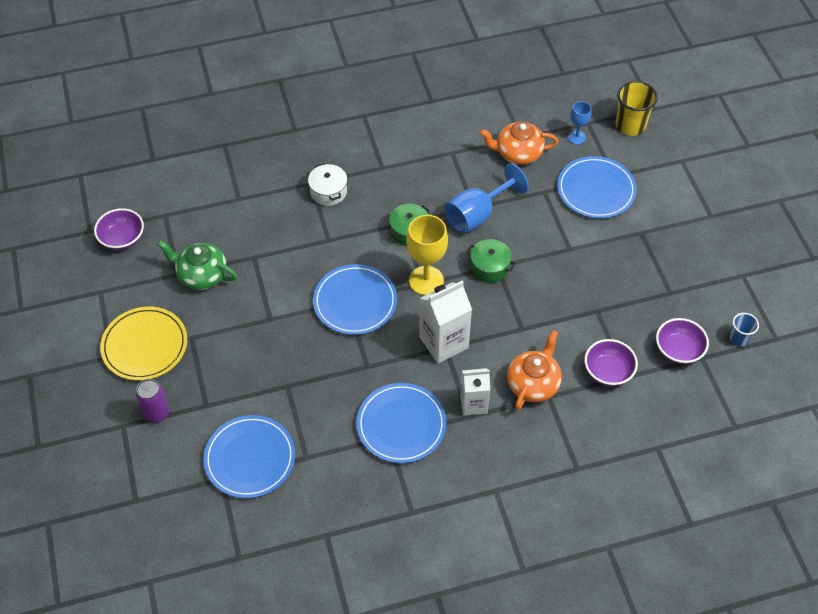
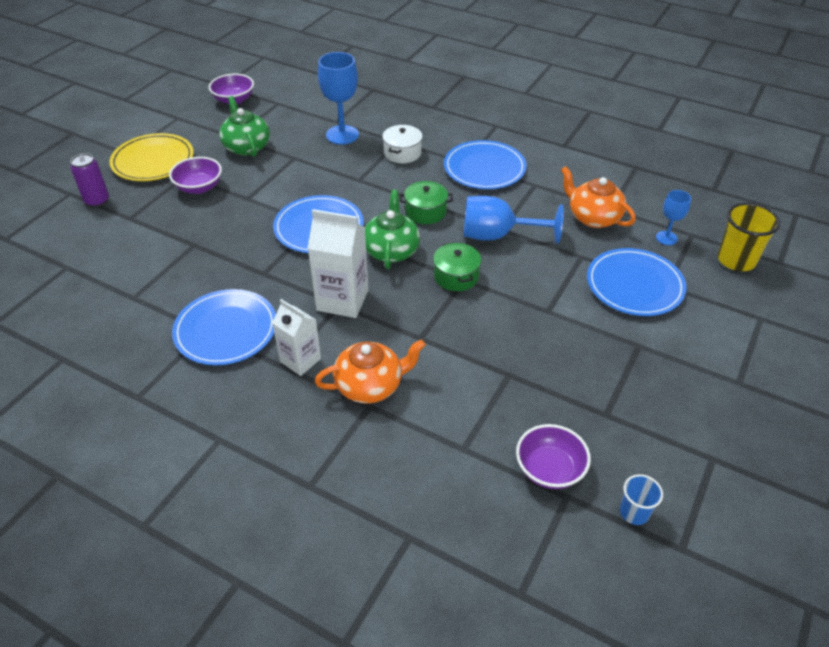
camera: 45 degrees right, 10 degrees down
(250, 458) = (101, 269): blue plate -> blue plate (484, 168)
(261, 208) = (342, 135): none -> blue goblet
(426, 280) = (391, 250): yellow goblet -> green teapot
(608, 371) = (452, 430): purple bowl -> purple bowl (199, 187)

